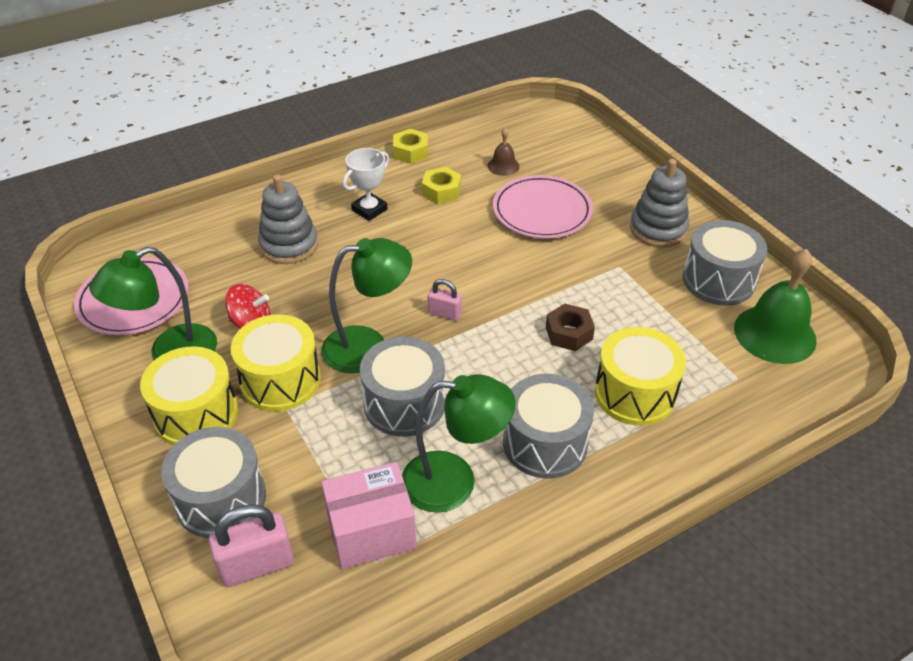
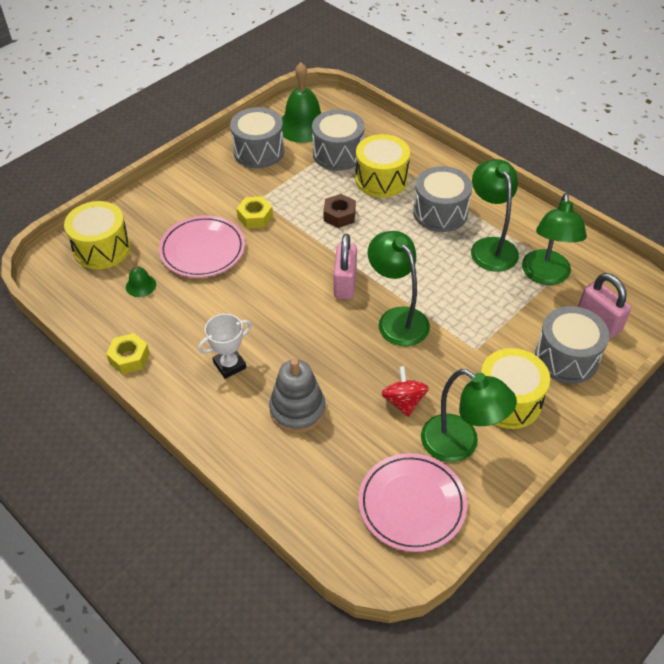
camera: 105 degrees left, 5 degrees up
(280, 380) = (453, 361): yellow drum -> yellow drum (102, 248)
(369, 210) = (229, 365): white trophy -> white trophy turned 60 degrees counterclockwise
(371, 532) = (546, 275): pink box -> green lamp
(404, 404) = (441, 285): grey drum -> grey drum (338, 153)
(441, 191) = (189, 320): yellow nut -> yellow nut (255, 217)
(444, 313) = (345, 283): pink padlock -> pink padlock, size x1.73
(503, 166) = (141, 285): brown bell -> green bell
(658, 229) = (209, 184): grey stacking toy -> none

